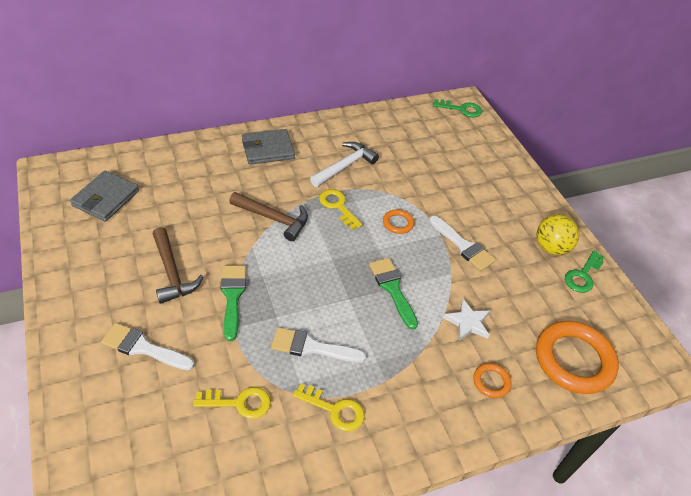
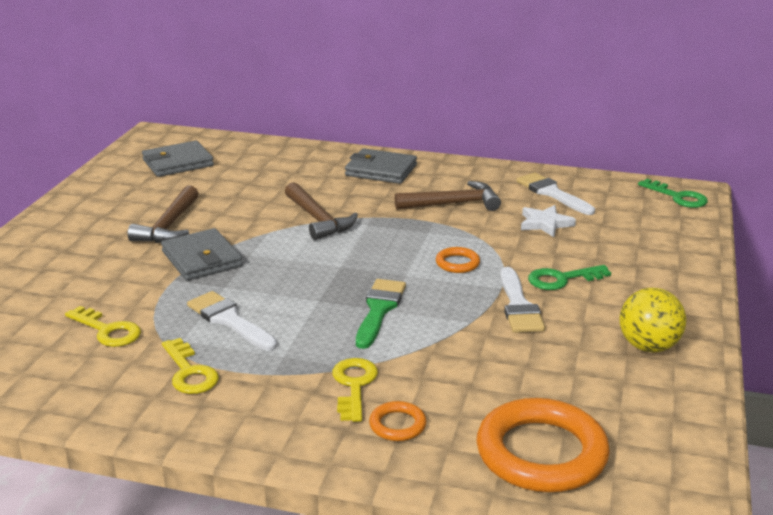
camera: 40 degrees right, 20 degrees down
(143, 347) = (78, 264): white brush -> white brush (552, 193)
(232, 296) = (202, 259): green brush -> grey wallet
(338, 206) = (402, 231): yellow key -> yellow key (354, 385)
(345, 166) = (453, 204): white hammer -> brown hammer
(467, 322) = (436, 367): white star -> white star (545, 224)
(583, 275) = (665, 386): green key -> green key (562, 279)

